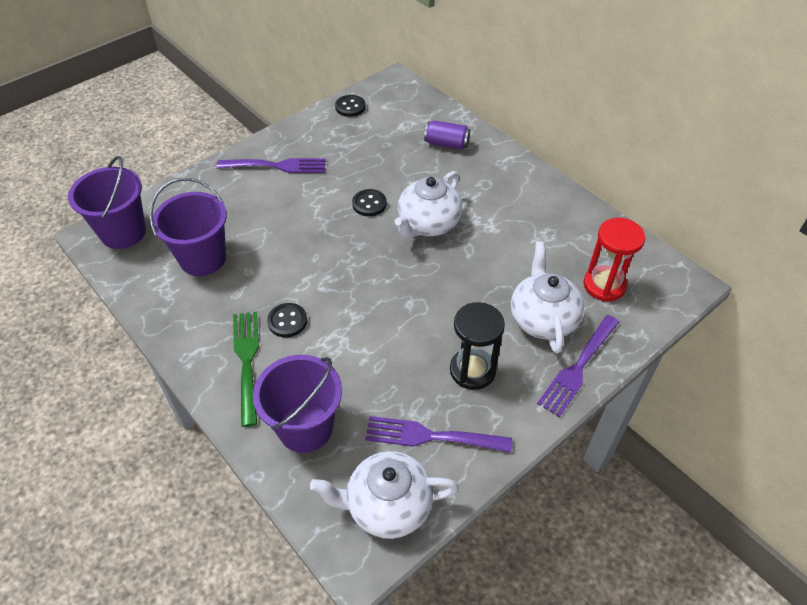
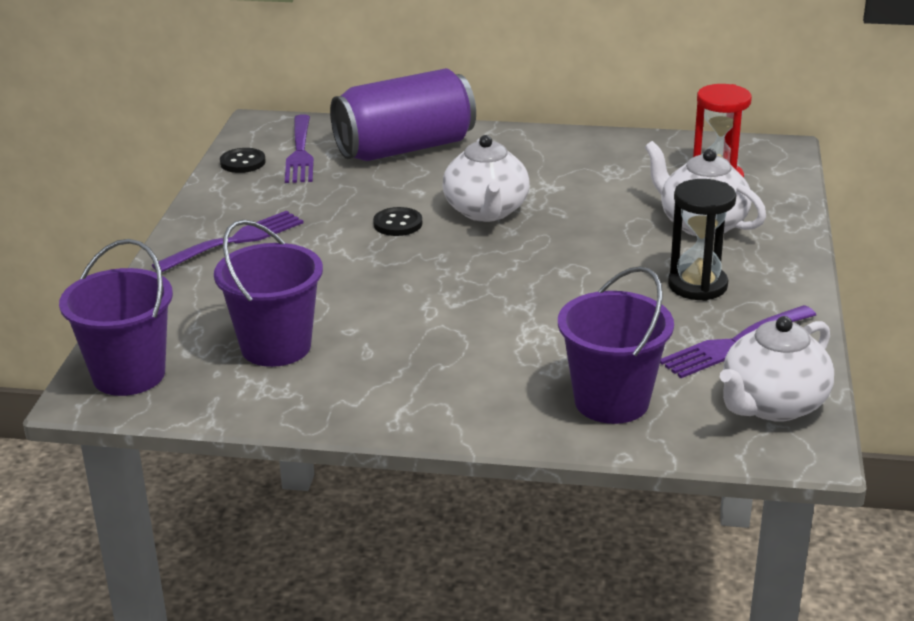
camera: 40 degrees left, 20 degrees down
(247, 361) = (469, 391): green fork -> none
(287, 321) = (461, 343): black button -> none
(446, 144) = (405, 148): purple can -> purple can, size x2.24
(578, 367) = (781, 239): purple fork -> purple fork (300, 152)

